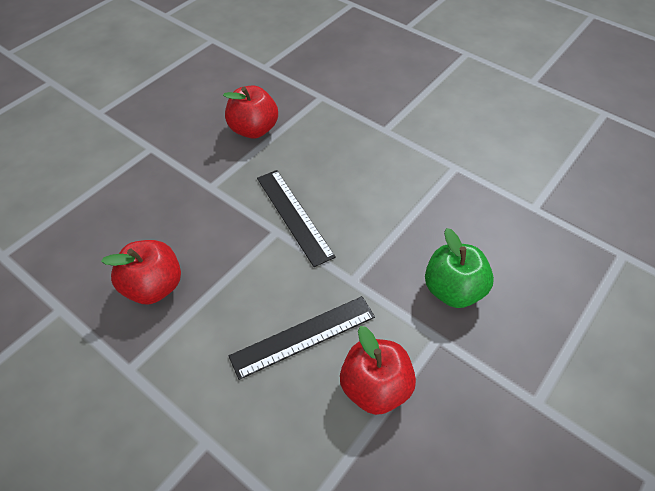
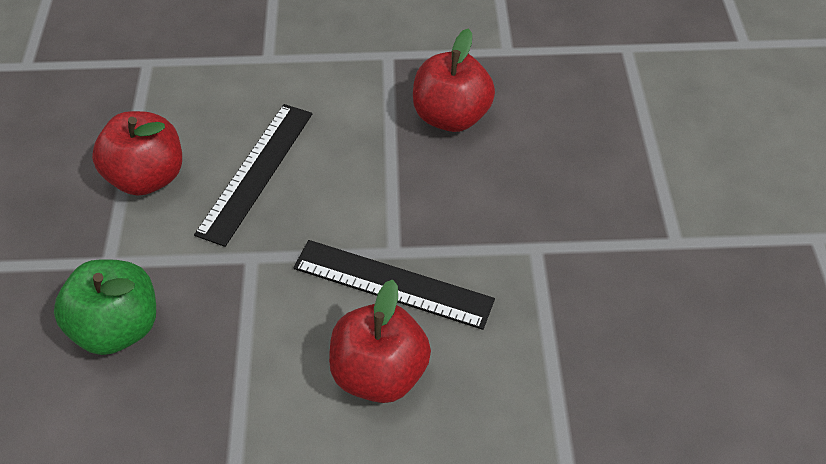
camera: 140 degrees right, 0 degrees up
(253, 129) = (593, 372): red apple -> red apple (380, 372)

